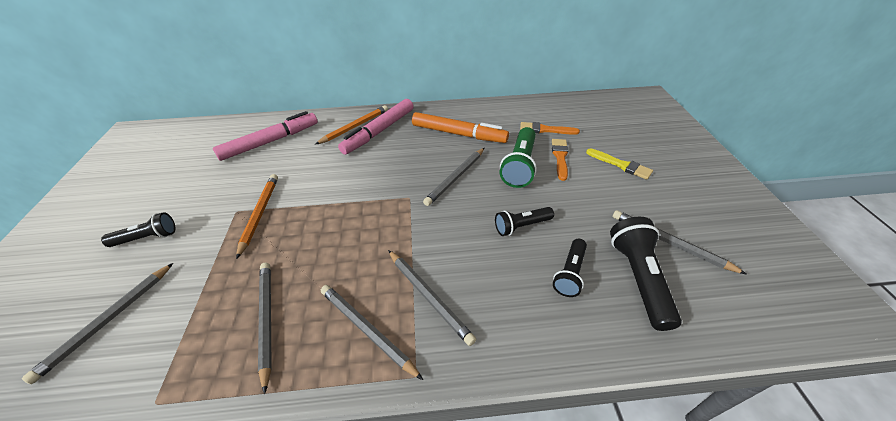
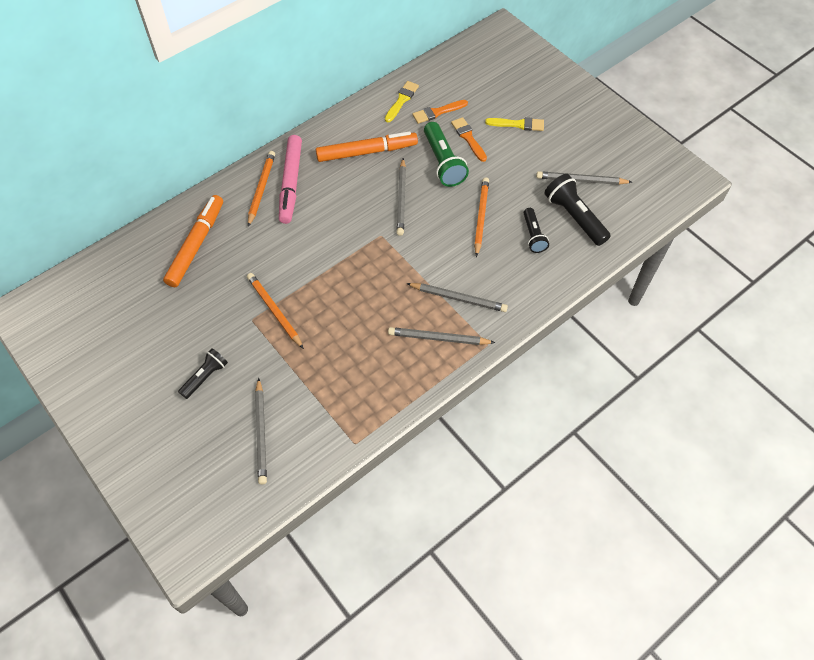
camera: 35 degrees left, 15 degrees up
(266, 320) = (369, 370): grey pencil -> none
(271, 141) = (196, 245): pink marker -> orange marker
(520, 112) = (401, 100): none -> yellow brush
(521, 226) = (481, 217): black flashlight -> orange pencil

